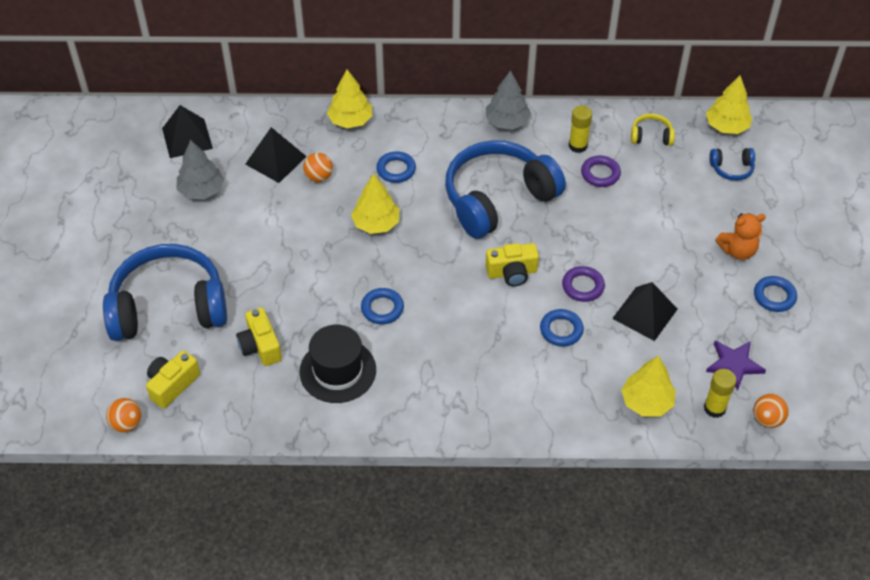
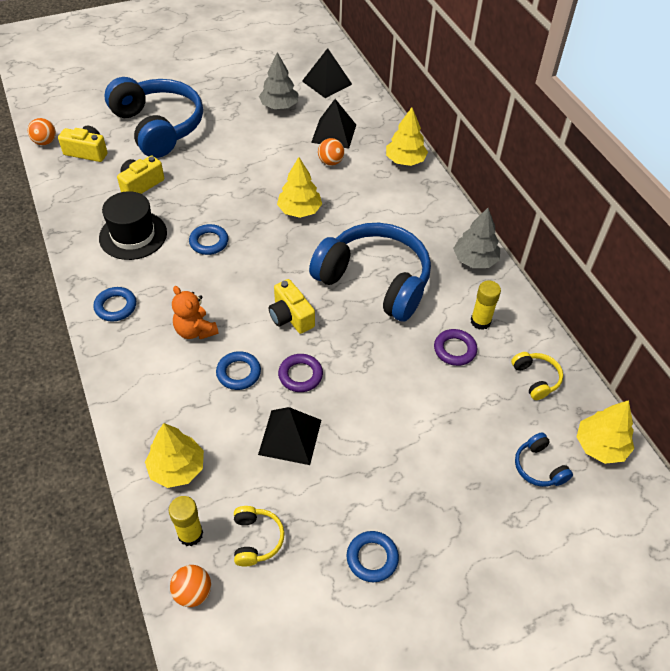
camera: 65 degrees right, 0 degrees up
(396, 170) = (367, 204): blue ring -> blue ring (115, 306)
(734, 364) = (256, 539): purple star -> yellow headphones
(737, 251) = (420, 503): orange teddy bear -> orange teddy bear (195, 330)

